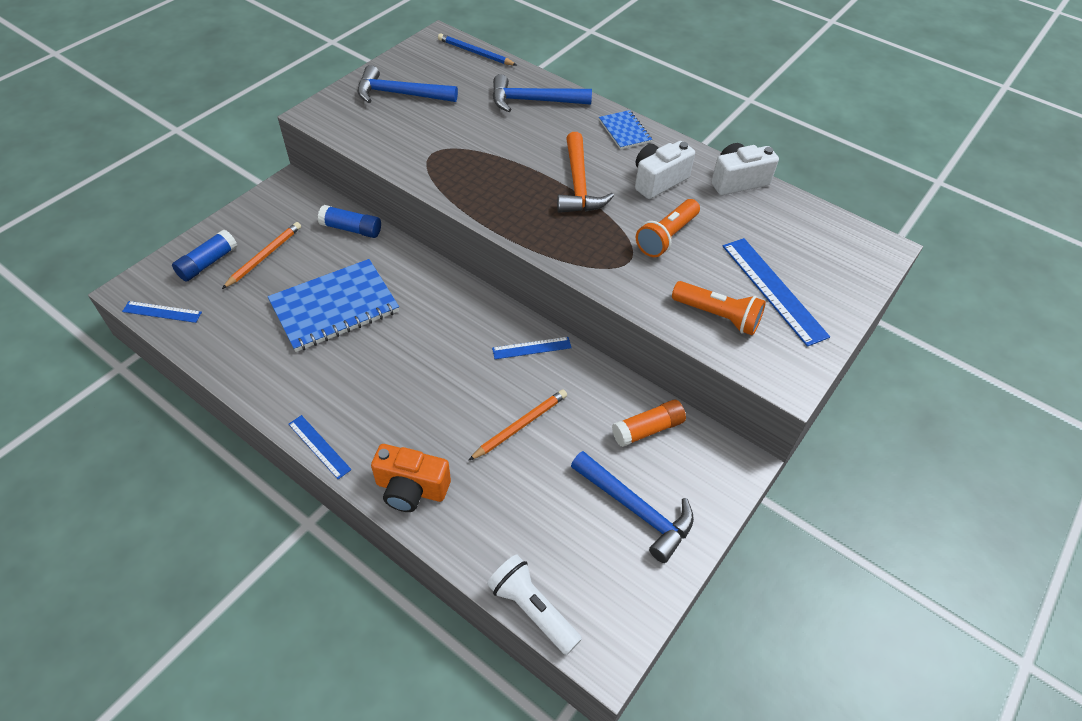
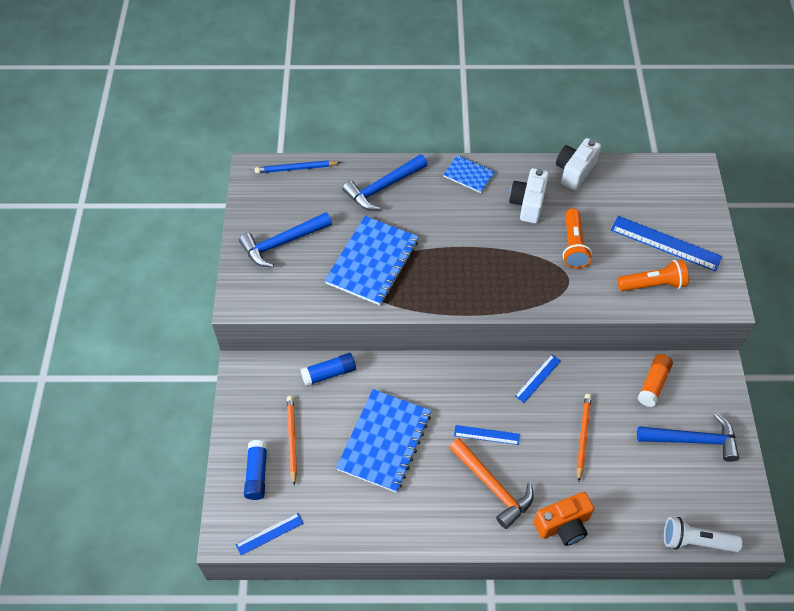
camera: 35 degrees left, 5 degrees up
(319, 446) = (482, 543): blue ruler -> blue ruler (486, 435)
(458, 146) = (372, 262): none -> blue notebook
(578, 184) = (482, 240): orange hammer -> orange hammer (492, 486)

